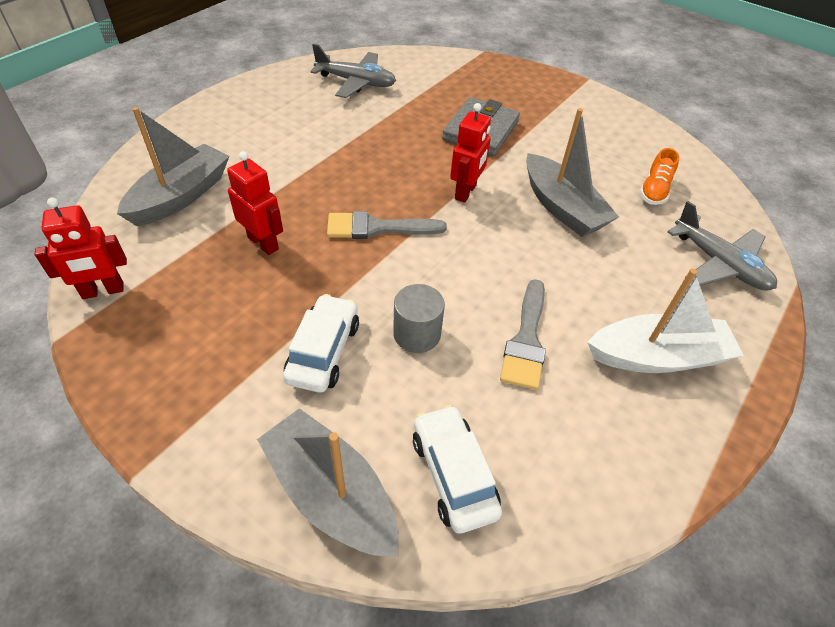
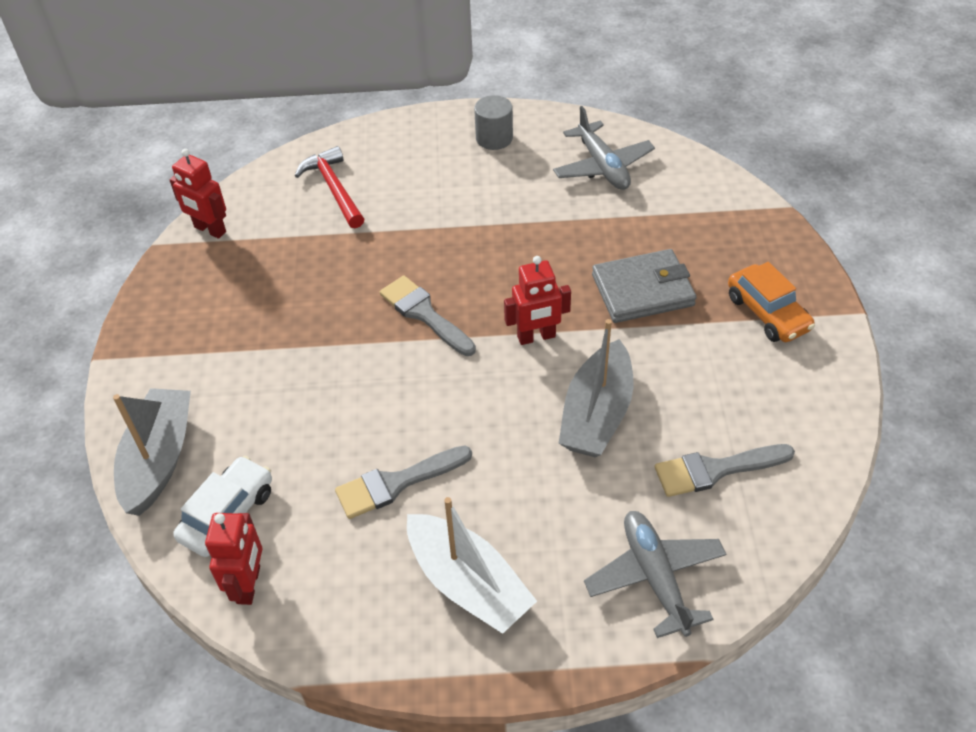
camera: 55 degrees right, 0 degrees up
(181, 196) = (334, 189): grey boat -> red hammer
(263, 243) = (335, 266): red robot -> red robot (249, 585)
(324, 351) = (267, 374): white car -> none
(417, 334) = (335, 413): grey cylinder -> grey cylinder (494, 138)
(554, 104) = (767, 313): none -> orange car
(654, 190) = (715, 470): orange shoe -> grey brush
(719, 264) = (655, 577): grey plane -> grey plane turned 150 degrees clockwise

